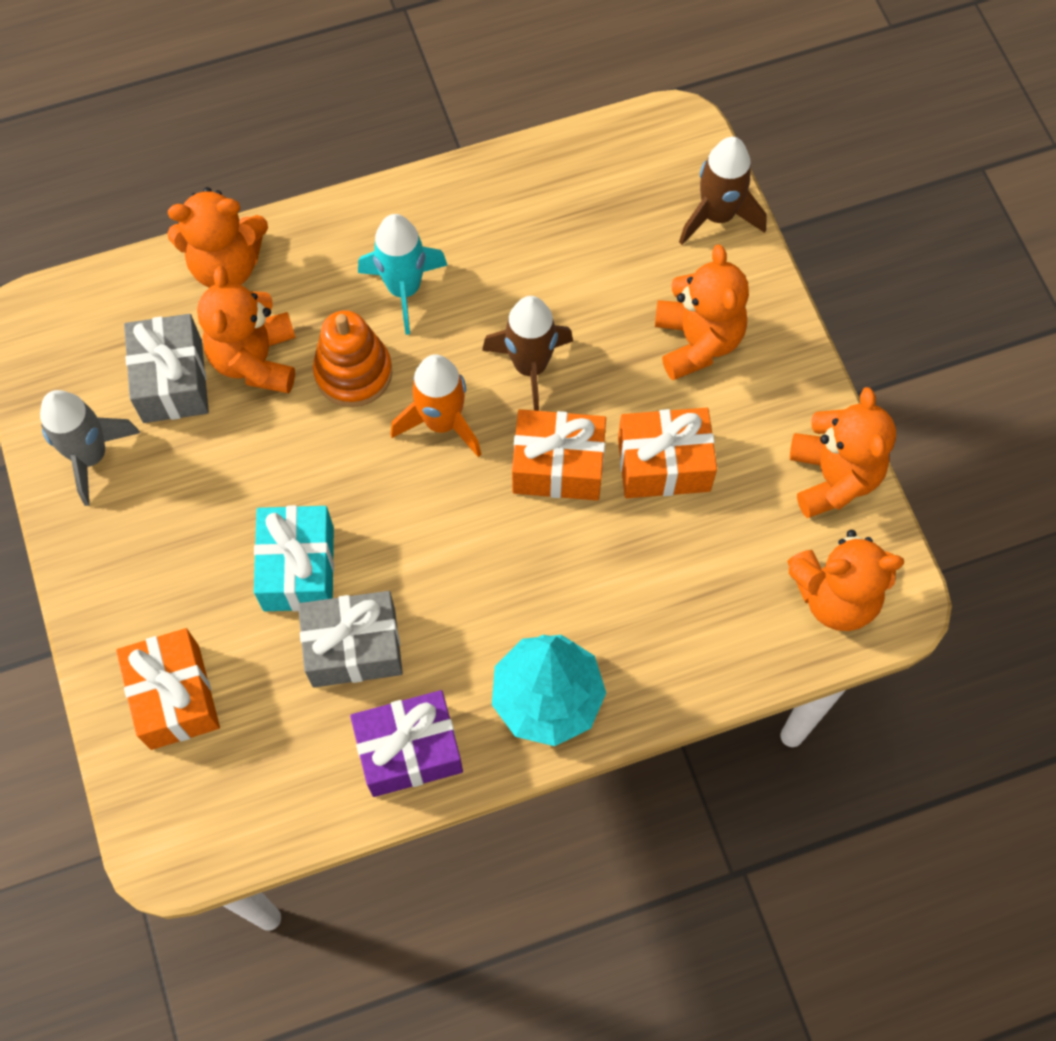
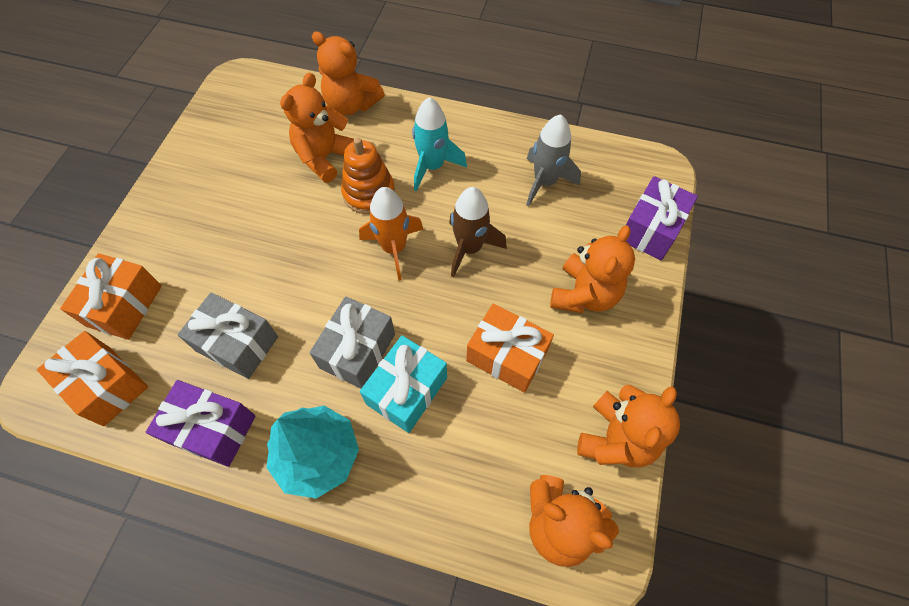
camera: 35 degrees right, 5 degrees down
(91, 456) = (204, 156): grey rocket -> grey rocket (545, 182)
(172, 381) = (275, 143): grey gift -> grey gift (357, 350)
(298, 568) = (249, 278): turquoise gift -> turquoise gift (407, 391)
(558, 466) = (440, 315): orange gift -> orange gift (107, 385)
(717, 216) = (651, 229): brown rocket -> purple gift

